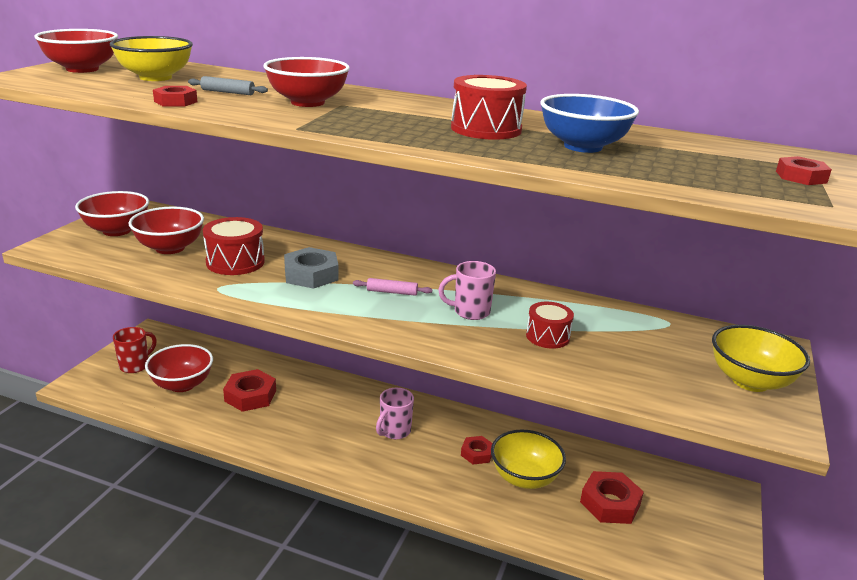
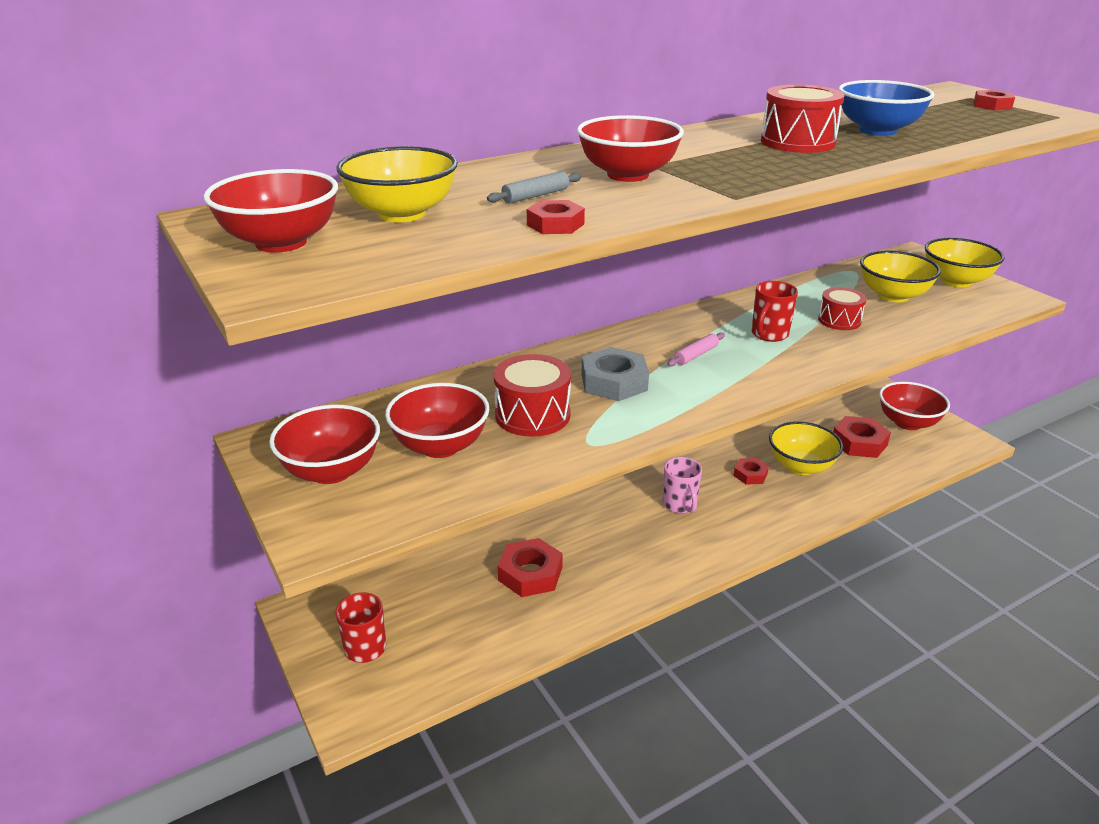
camera: 50 degrees left, 5 degrees up
(182, 384) = (453, 619): red bowl -> red bowl (907, 423)
(470, 312) = (769, 334): pink mug -> red mug
(648, 352) = (893, 296): none -> yellow bowl

